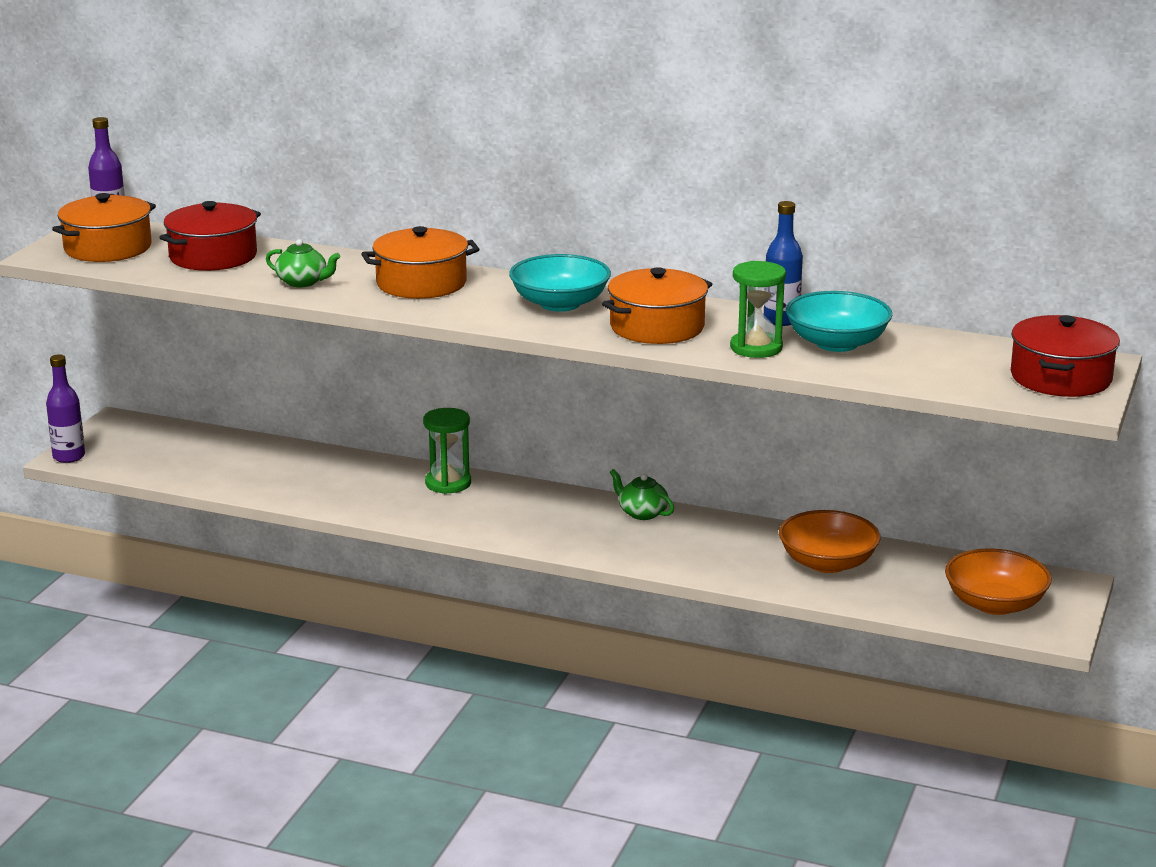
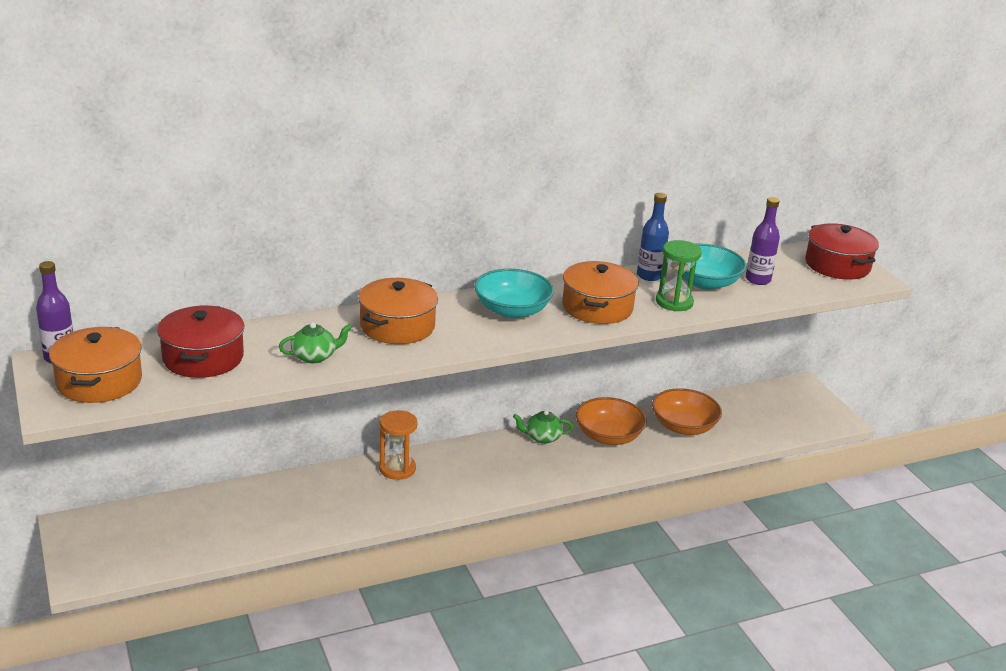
camera: 45 degrees left, 5 degrees up
(69, 457) = (79, 577): purple bottle -> purple bottle (758, 280)
(448, 483) = (397, 469): green hourglass -> orange hourglass
(995, 604) = (791, 415): orange bowl -> orange bowl (608, 436)

